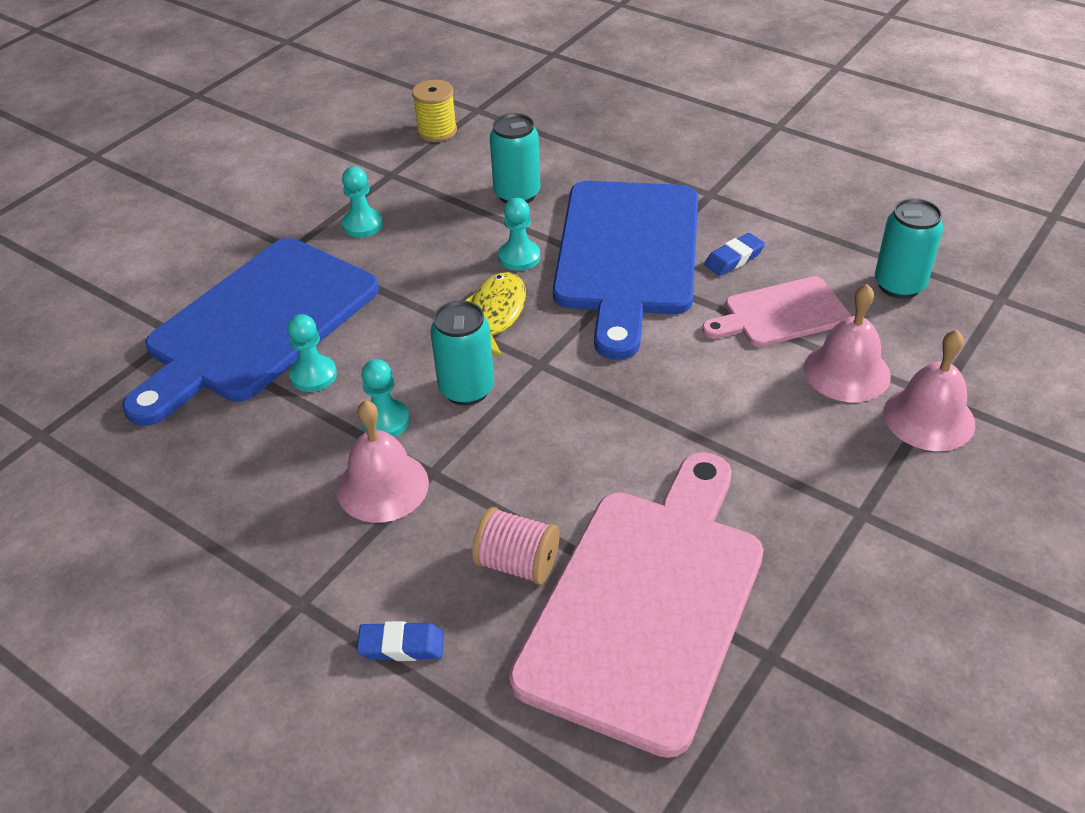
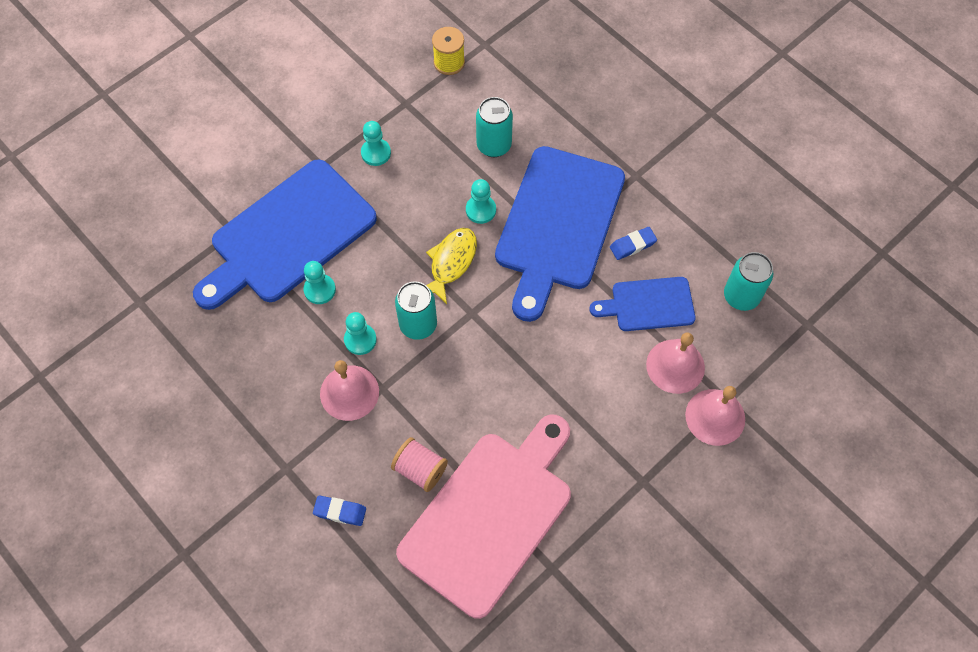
camera: 10 degrees right, 20 degrees up
(781, 314) = (648, 304): pink cutting board -> blue cutting board

